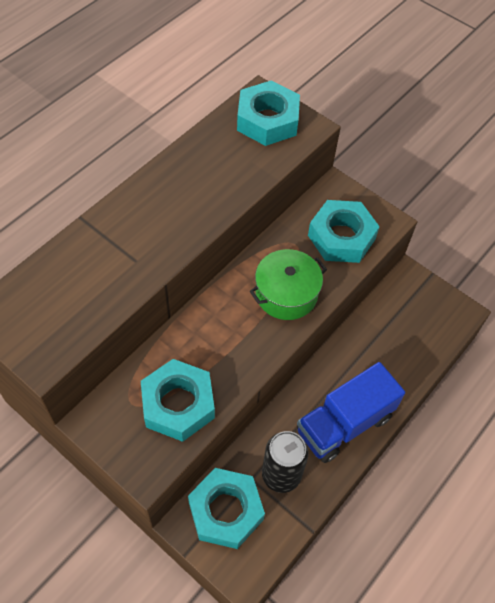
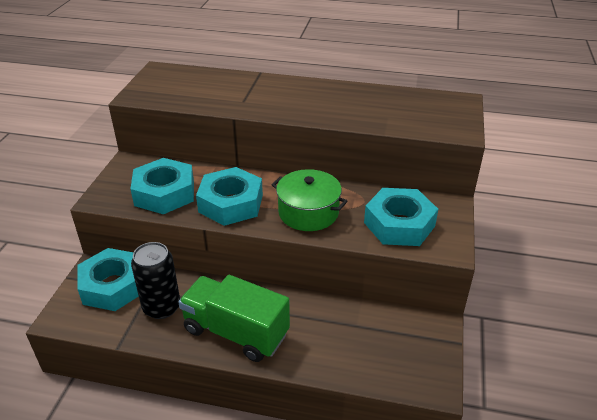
camera: 65 degrees right, 20 degrees down
(267, 120) = (439, 111): turquoise nut -> turquoise nut (231, 203)
(344, 423) = (236, 332): blue truck -> green truck

